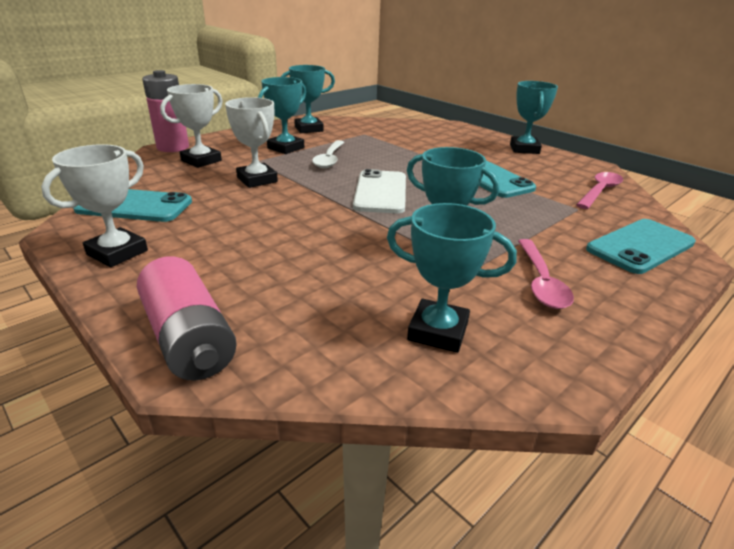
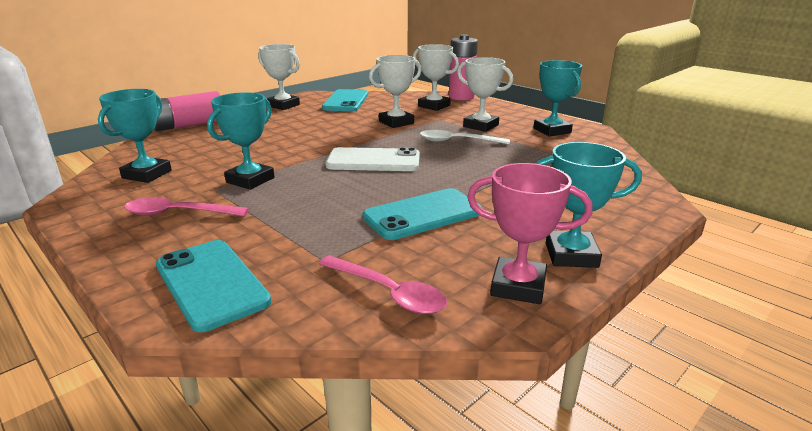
camera: 90 degrees right, 5 degrees down
(286, 148) = (480, 126): turquoise trophy -> white trophy
(566, 163) = (518, 286): none -> pink trophy

